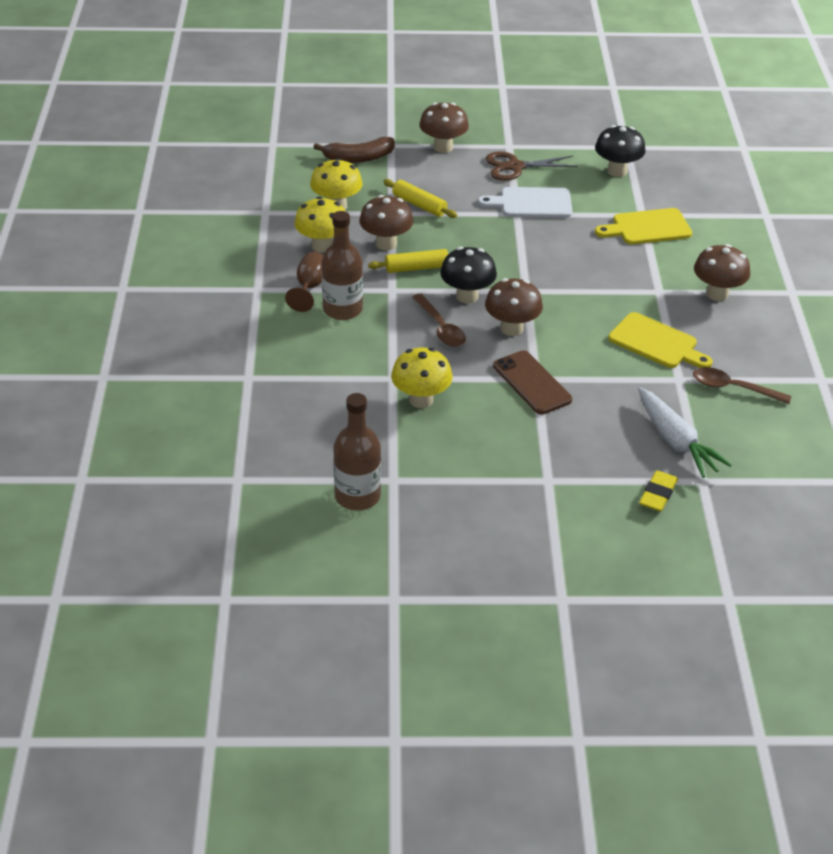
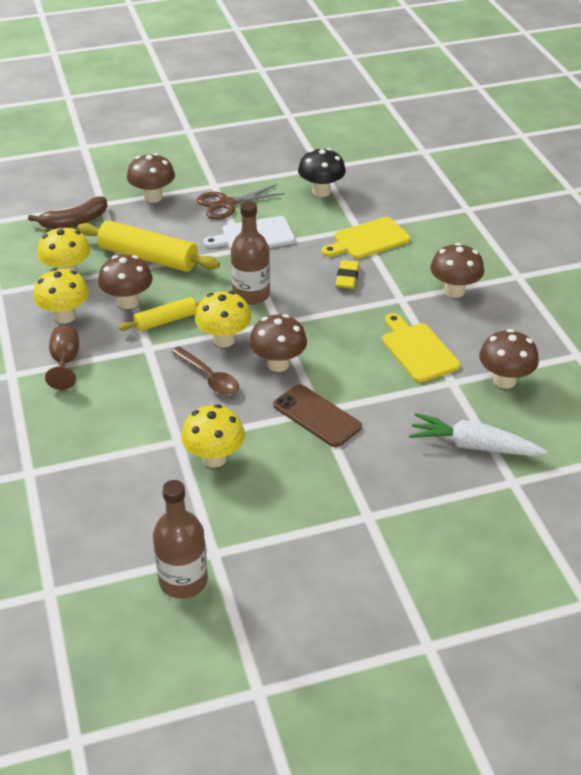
camera: 15 degrees left, 0 degrees up
(342, 309) = (105, 378): brown bottle -> brown bottle (251, 295)
(419, 205) = (148, 257): yellow rolling pin -> yellow rolling pin, size x1.72
(467, 296) = (224, 340): black mushroom -> yellow mushroom
(656, 343) = (418, 350): yellow cutting board -> yellow cutting board turned 135 degrees counterclockwise
(658, 494) = (478, 506): yellow eraser -> yellow eraser (347, 277)
(676, 441) = (473, 446): white carrot -> white carrot turned 150 degrees clockwise
(733, 388) = (504, 380): brown spoon -> brown mushroom

